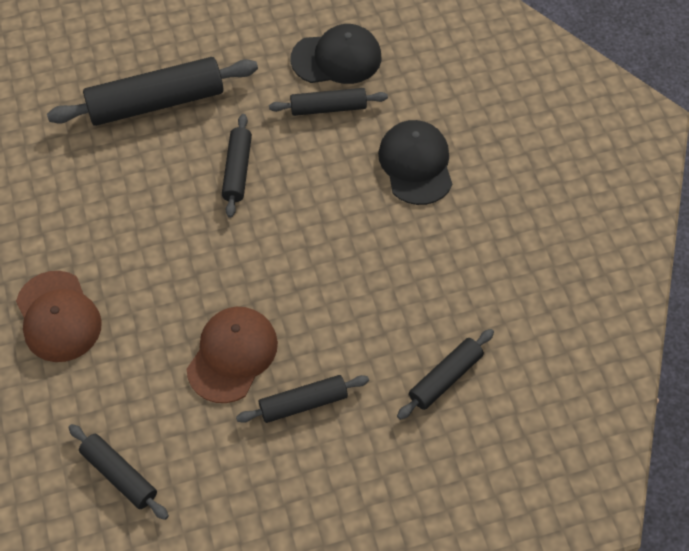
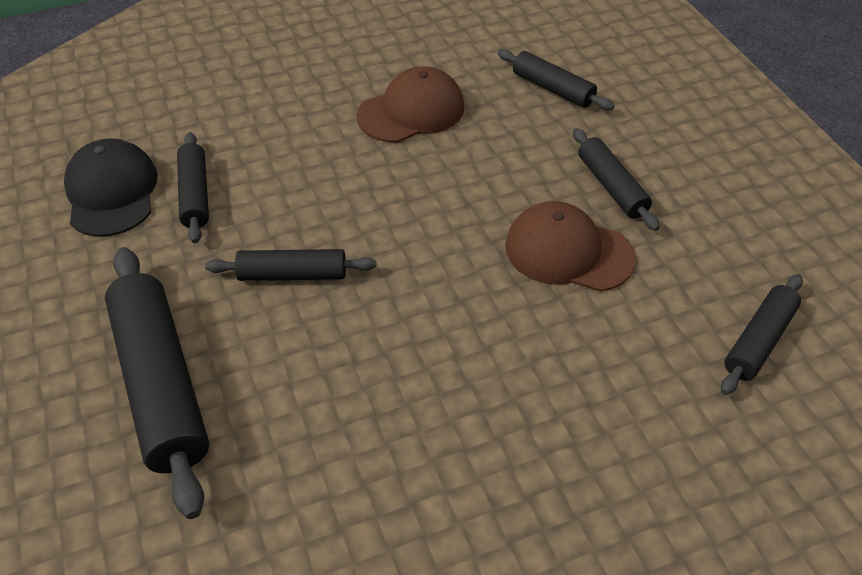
camera: 95 degrees left, 10 degrees down
(58, 317) = (555, 451): brown cap -> brown cap (411, 111)
(416, 164) = (287, 117): black cap -> none

